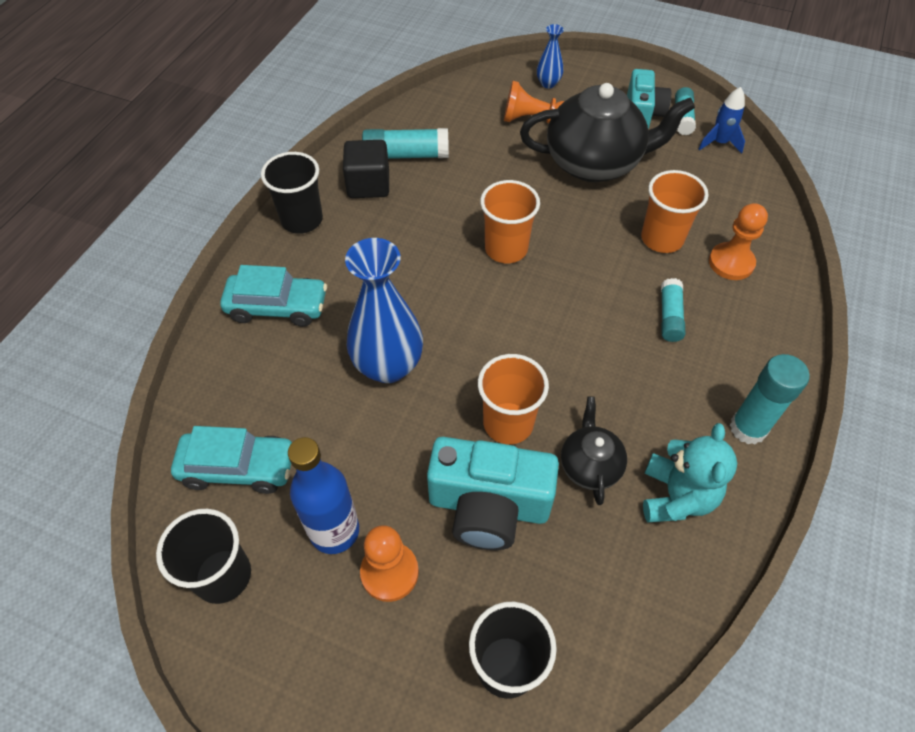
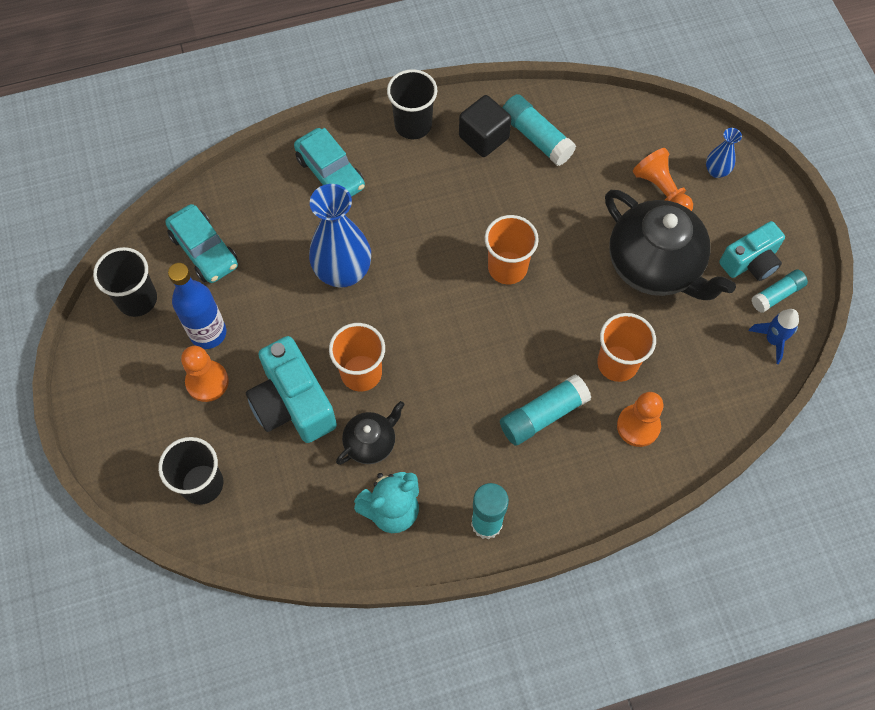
camera: 50 degrees right, 10 degrees up
(670, 316) = (543, 415): turquoise glue stick -> turquoise glue stick, size x1.53

